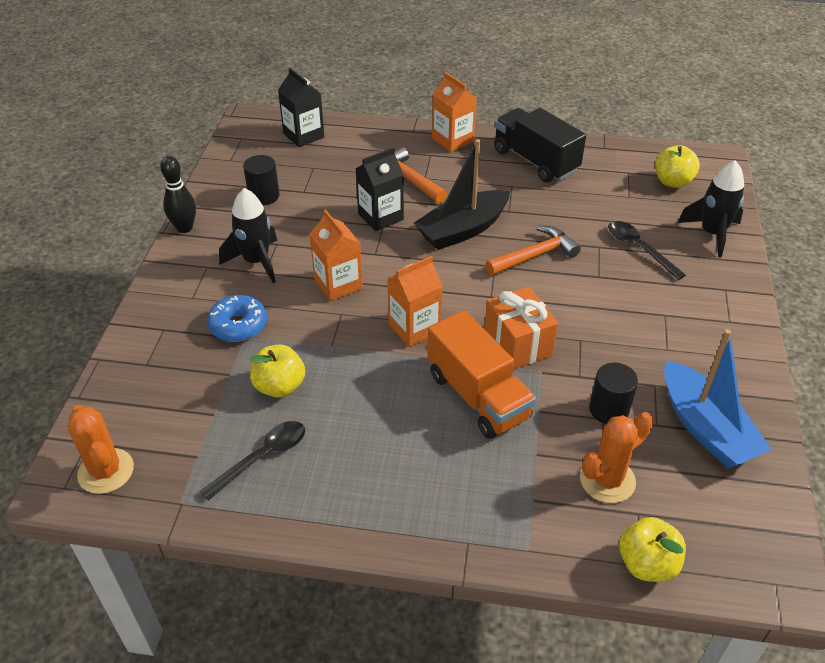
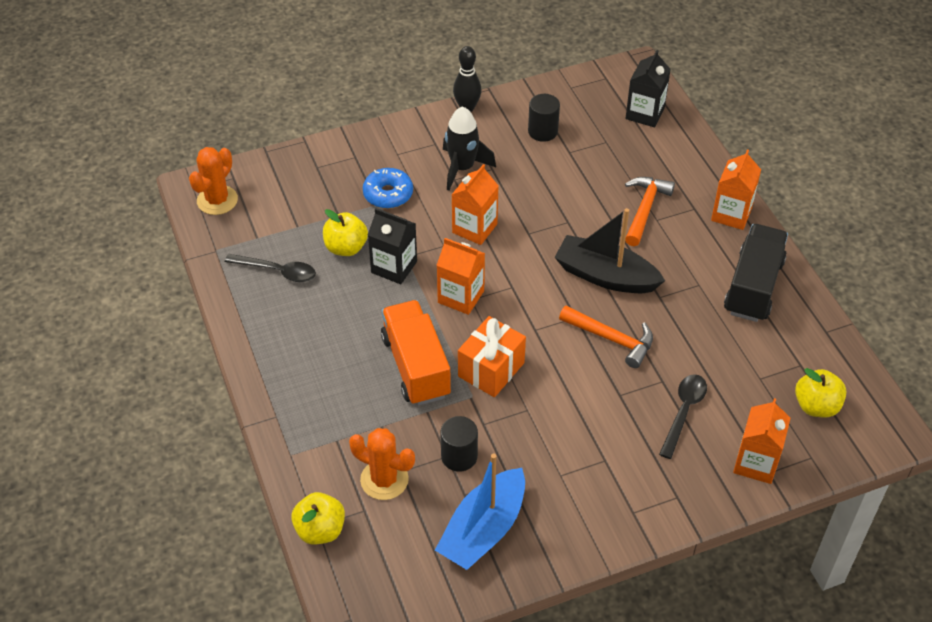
camera: 60 degrees right, 5 degrees up
(380, 217) = (578, 215): black carton -> black carton (394, 267)
(477, 396) = (416, 366): orange truck -> orange truck turned 135 degrees clockwise
(712, 233) = (756, 463): black rocket -> orange carton

